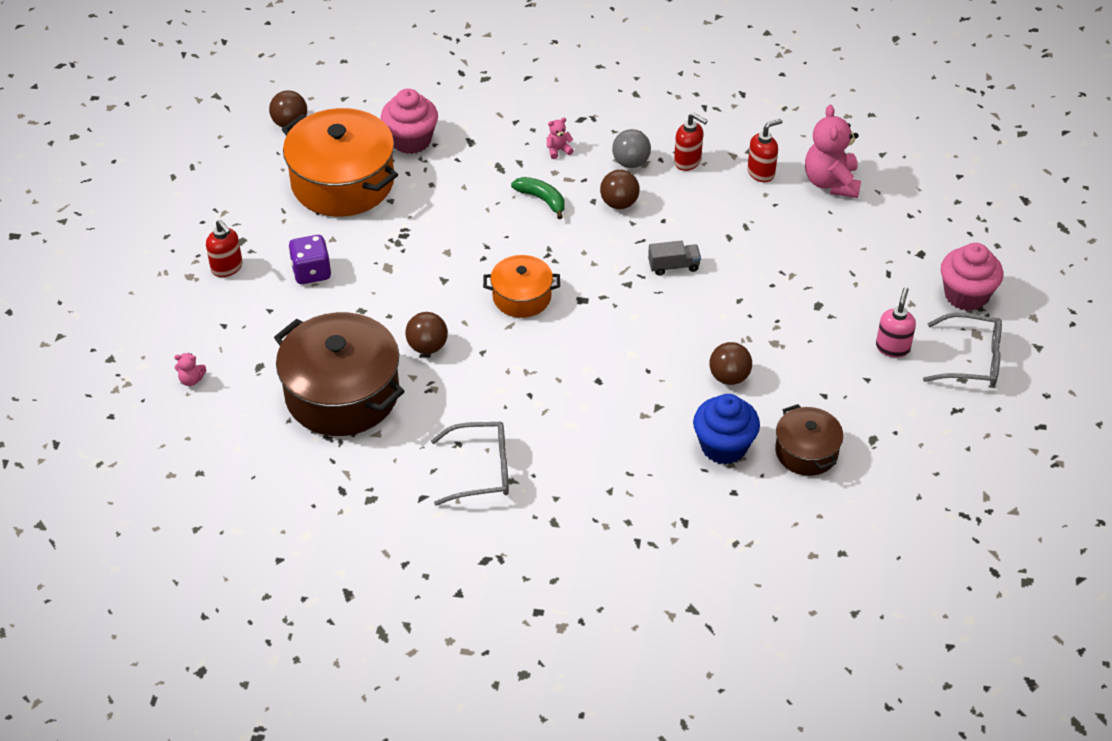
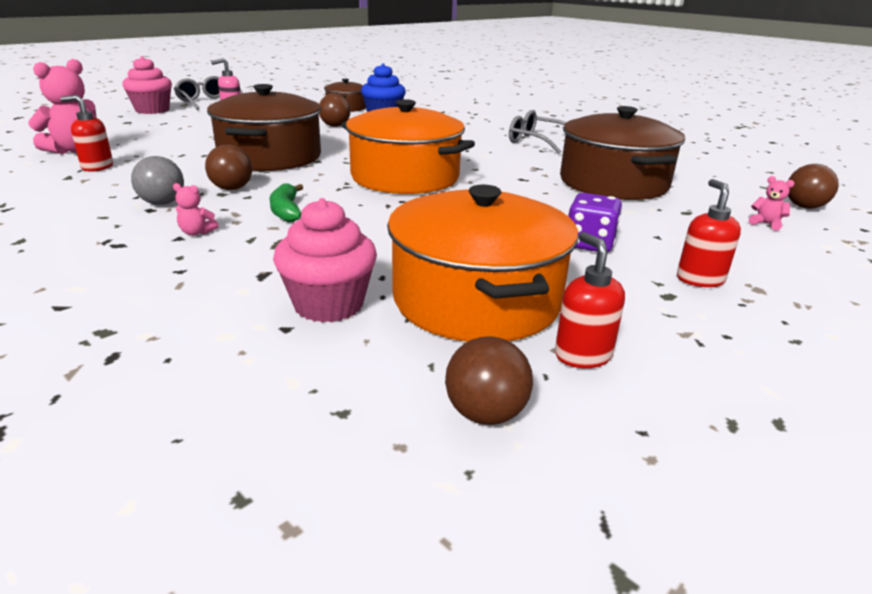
camera: 145 degrees left, 20 degrees down
(427, 346) = (516, 181): brown ball -> brown ball (804, 207)
(522, 297) = (405, 177): orange pot -> orange pot, size x1.85
(673, 266) = (270, 157): grey truck -> brown pot
(688, 162) = (122, 188): red soap dispenser -> red soap dispenser (582, 355)

